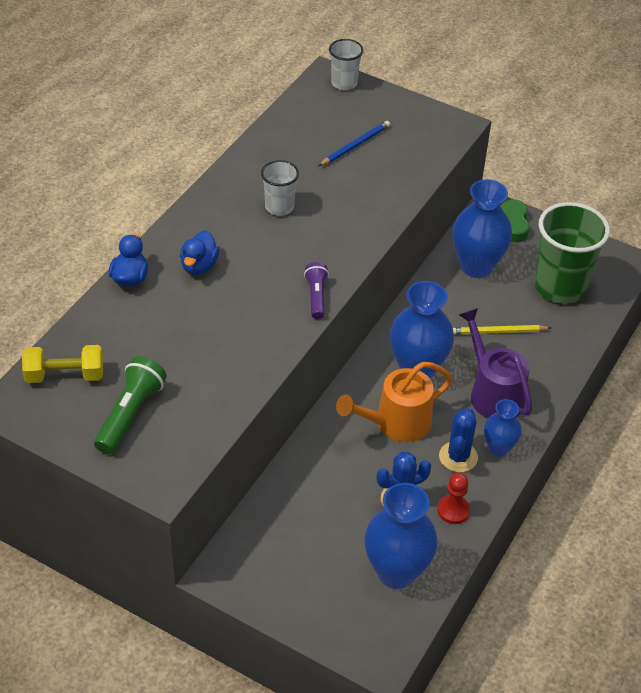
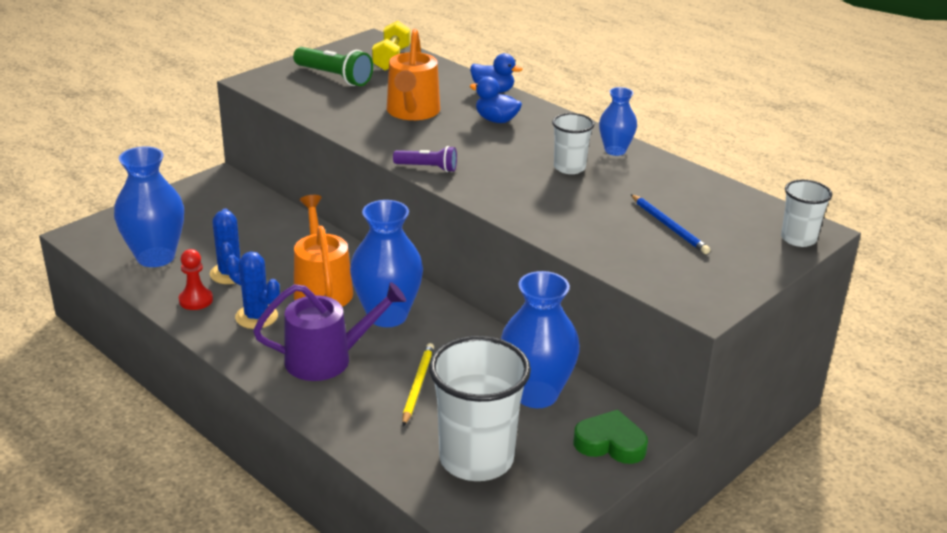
camera: 105 degrees right, 15 degrees down
(201, 330) = (412, 112): none -> orange watering can
(498, 448) = (251, 345): blue vase -> blue vase (615, 150)
(560, 287) = (476, 459): green cup -> white cup

